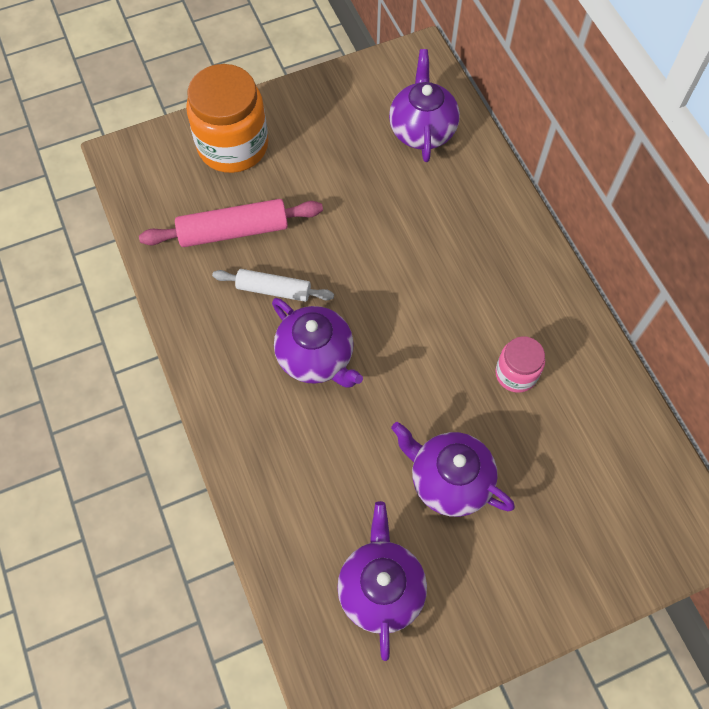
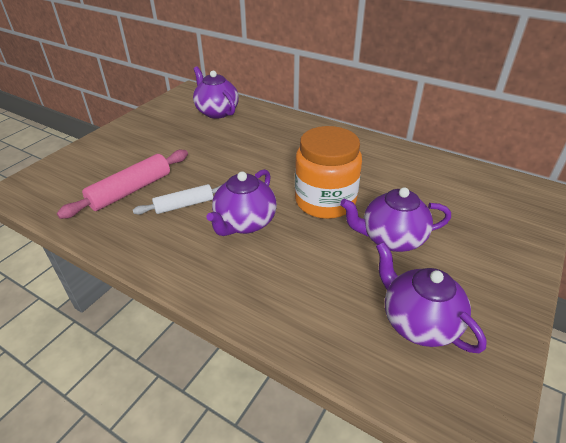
camera: 35 degrees left, 25 degrees down
(233, 146) = (100, 156): orange jar -> orange jar (325, 201)
(316, 357) = (244, 223): purple teapot -> purple teapot turned 105 degrees clockwise
(516, 373) = (370, 175): pink jar -> none

